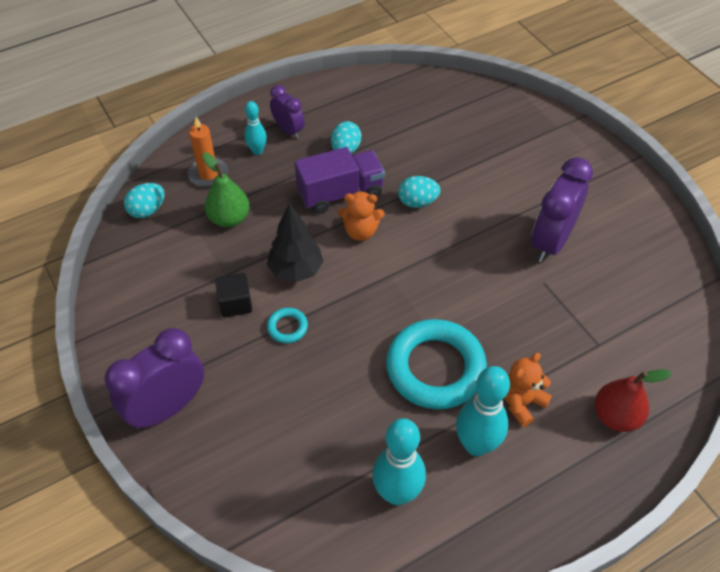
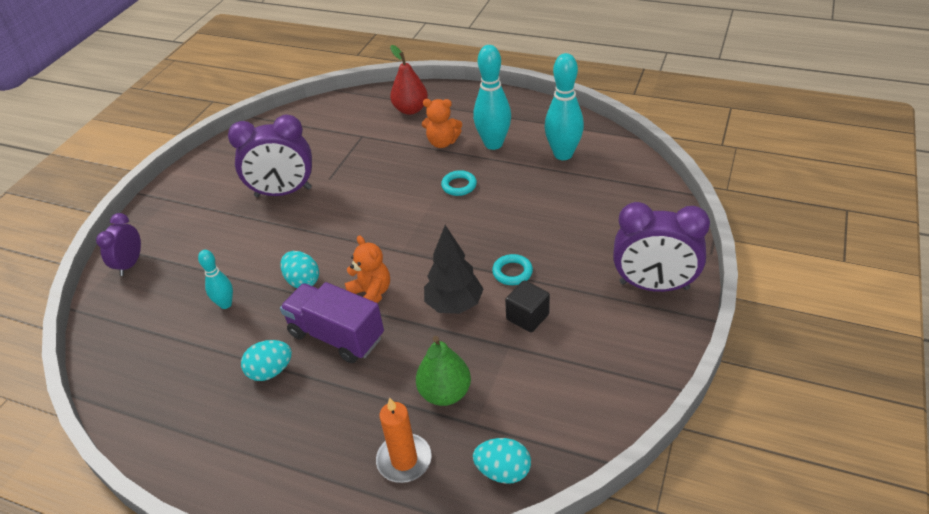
camera: 125 degrees left, 10 degrees down
(257, 151) = (331, 443): turquoise bowling pin -> turquoise bowling pin (225, 304)
(288, 130) = (276, 440): purple clock -> purple clock (130, 264)
(435, 368) = (459, 186): turquoise ring -> turquoise ring, size x0.42

